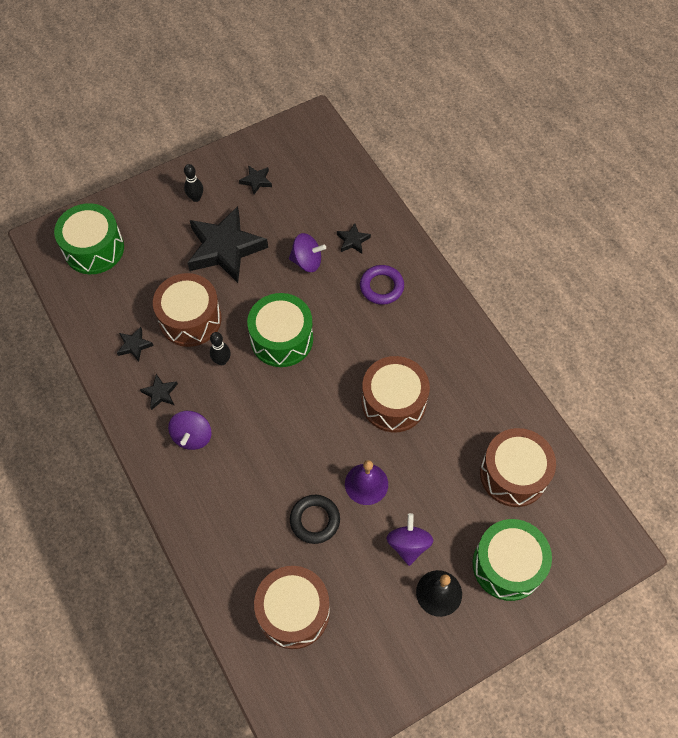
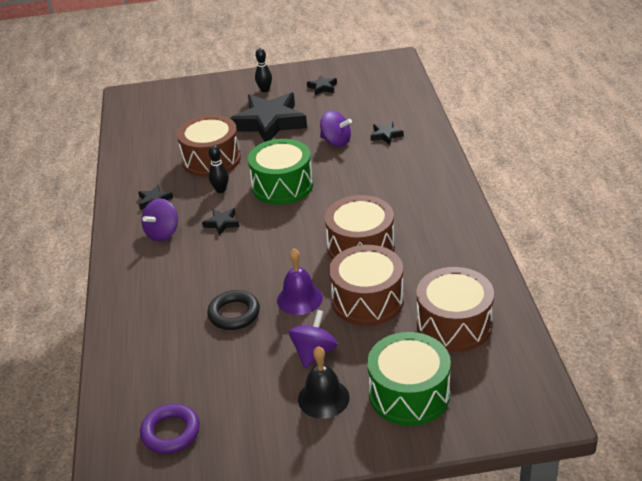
camera: 25 degrees right, 25 degrees down
(94, 249) = (162, 106): green drum -> none
(134, 345) = (154, 167): black star -> black star (222, 223)
(293, 611) = (171, 375): brown drum -> brown drum (367, 300)
(381, 287) = (395, 168): purple ring -> purple ring (171, 432)

